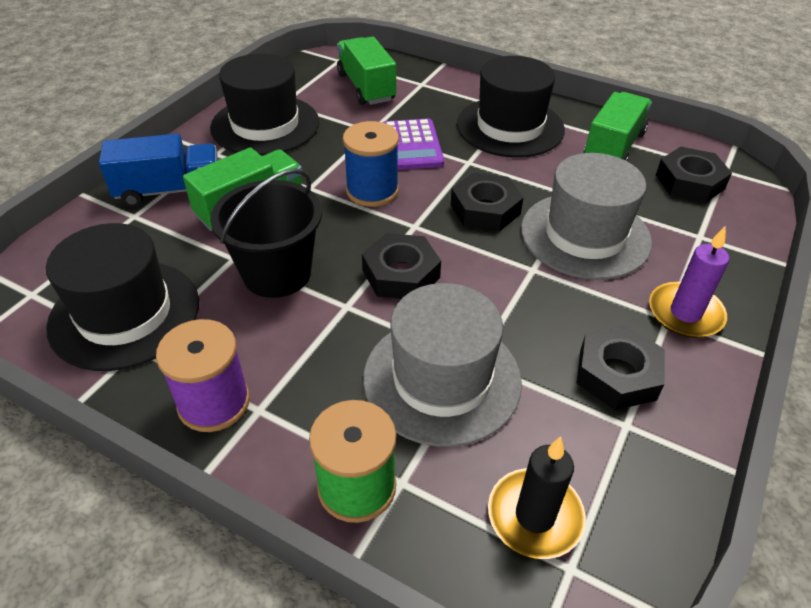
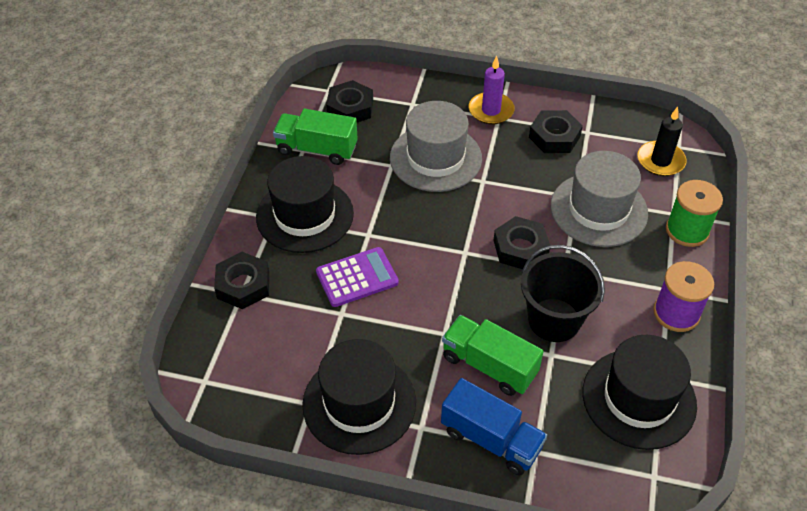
camera: 105 degrees left, 5 degrees up
(170, 190) = (491, 439): blue truck -> blue truck turned 150 degrees clockwise
(366, 87) = (261, 338): green truck -> none
(372, 191) = (432, 288): blue spool -> none
(485, 209) = (428, 214): black nut -> black nut (243, 285)

